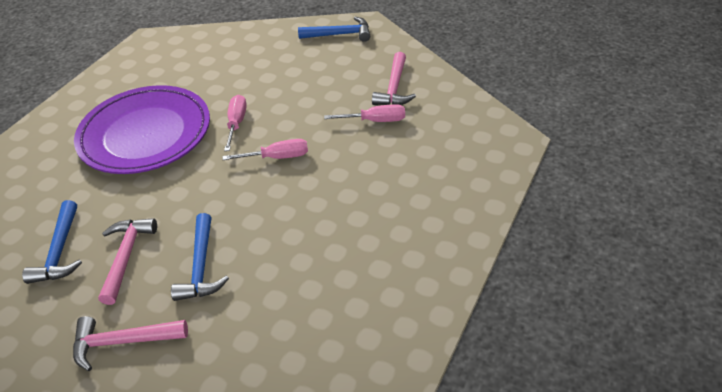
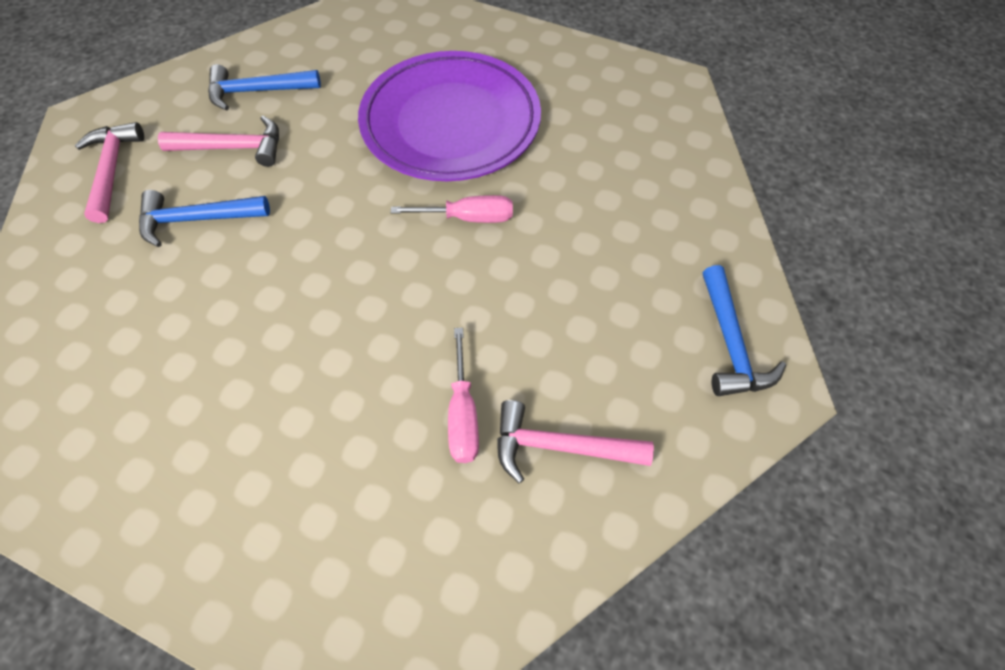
camera: 85 degrees right, 15 degrees up
(277, 157) = (385, 277): pink screwdriver -> none

